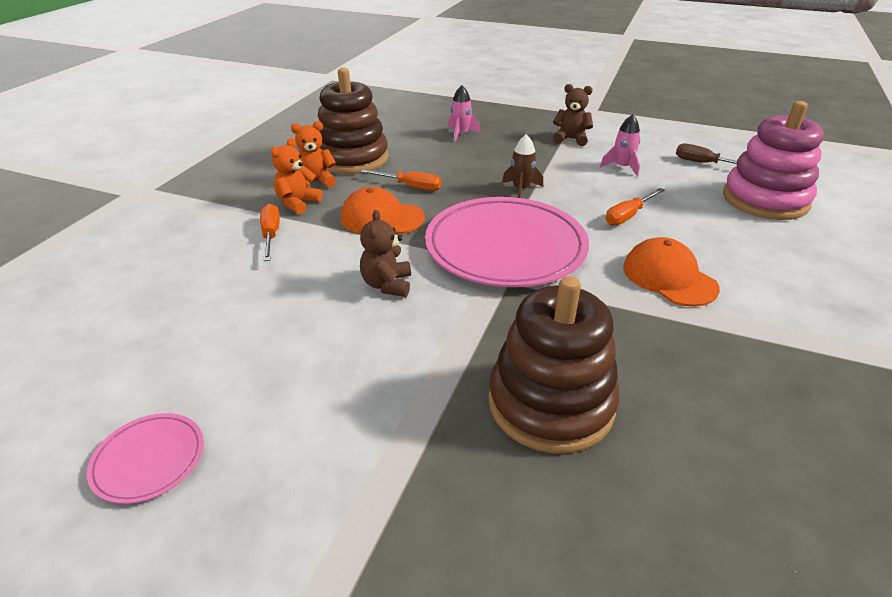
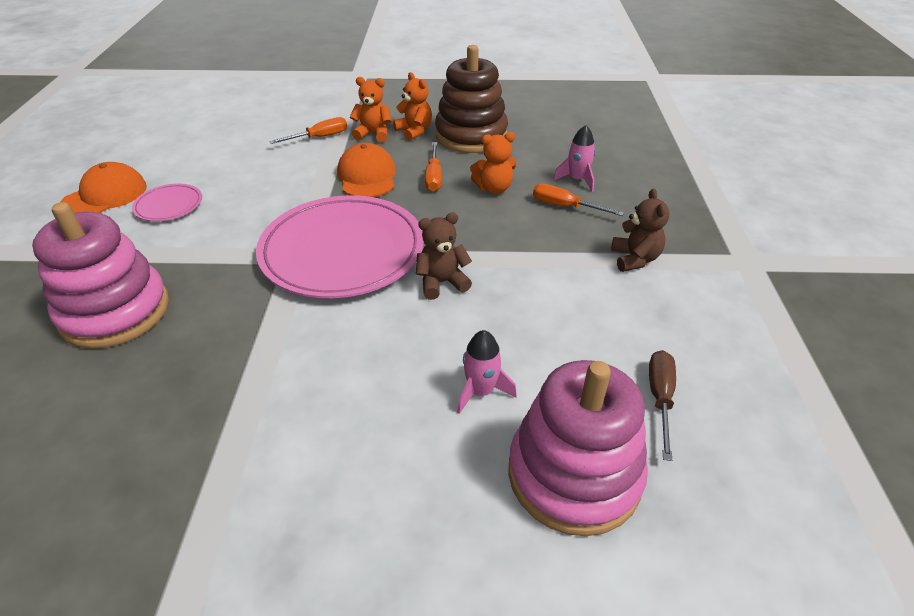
camera: 70 degrees right, 5 degrees up
(149, 460) = (79, 170): pink plate -> pink plate (169, 205)
(387, 285) = (263, 203): brown teddy bear -> brown teddy bear (442, 283)
(450, 165) = (494, 188): none -> orange teddy bear
(521, 189) = (467, 242): brown rocket -> none
(550, 403) = (115, 312): brown stacking toy -> pink stacking toy
(622, 167) = (581, 312): pink rocket -> pink rocket (481, 391)
(628, 215) = (448, 329): orange screwdriver -> orange screwdriver (565, 206)
(669, 277) = (319, 373): orange cap -> orange cap (105, 196)

